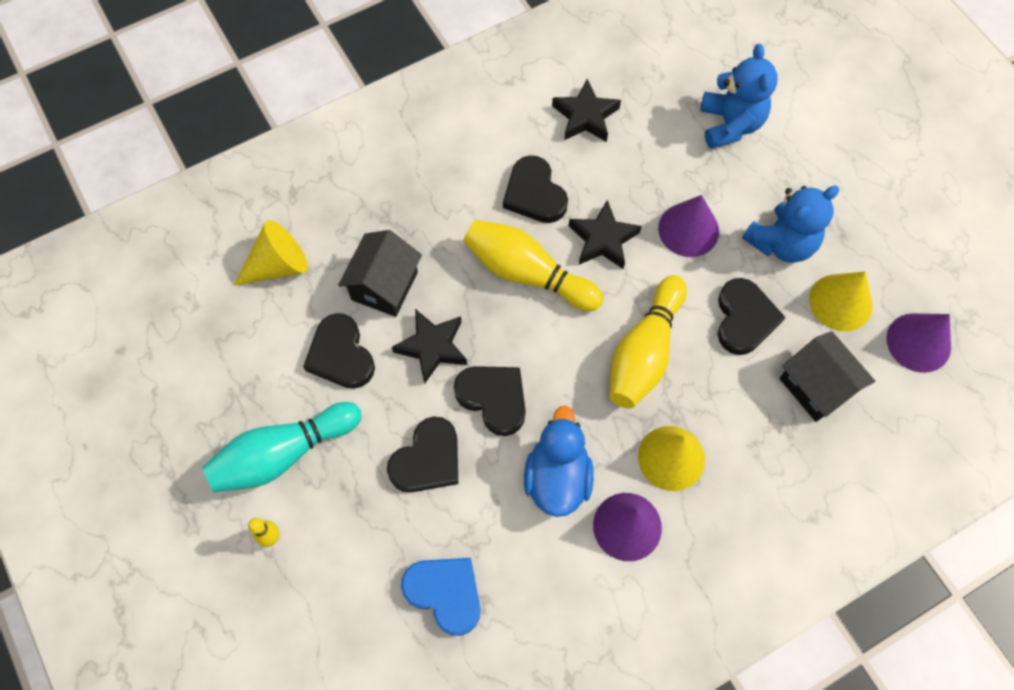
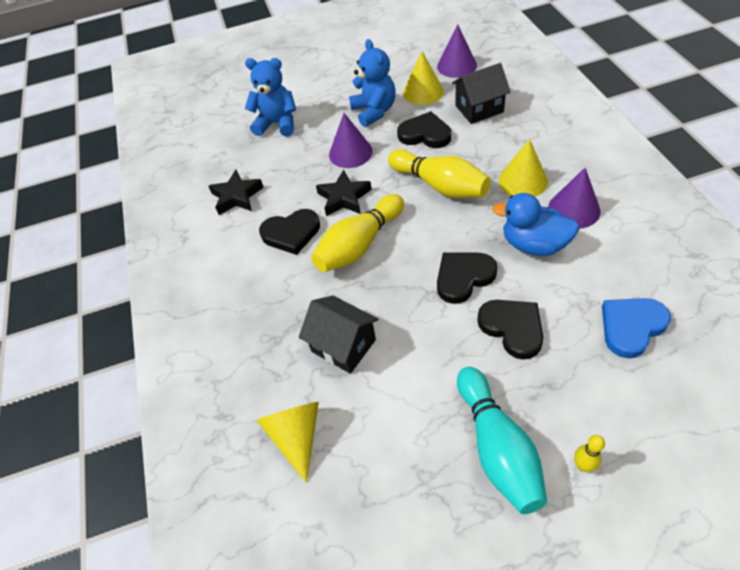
camera: 70 degrees left, 15 degrees down
(341, 355) = (403, 387): black heart -> none
(432, 347) = (410, 315): black star -> none

